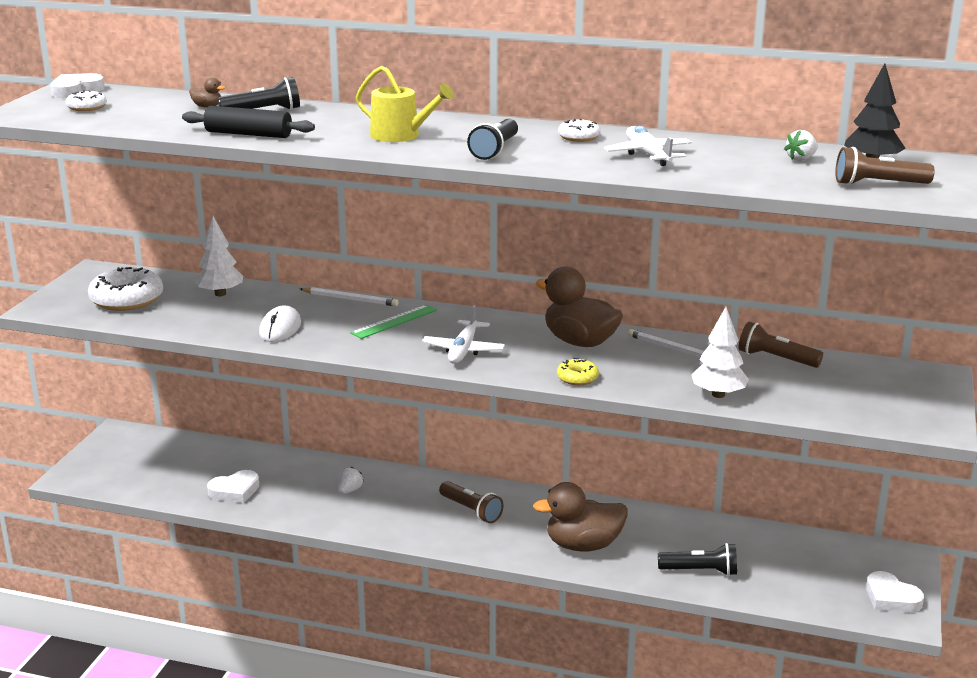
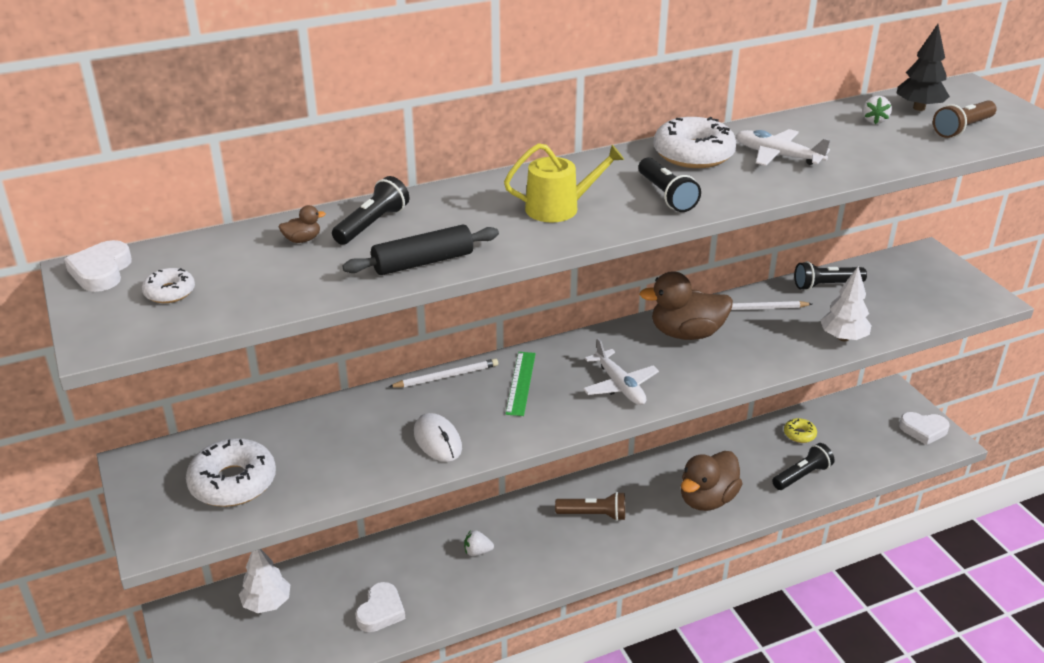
camera: 40 degrees left, 10 degrees up
(220, 294) = (317, 428): white tree -> white tree (267, 603)
(349, 490) = (477, 552): white strawberry -> white strawberry turned 75 degrees counterclockwise
(577, 378) = (738, 371): yellow donut -> yellow donut (799, 434)
(579, 137) = (693, 154): white donut -> white donut, size x1.96
(776, 359) = (826, 285): brown flashlight -> black flashlight

